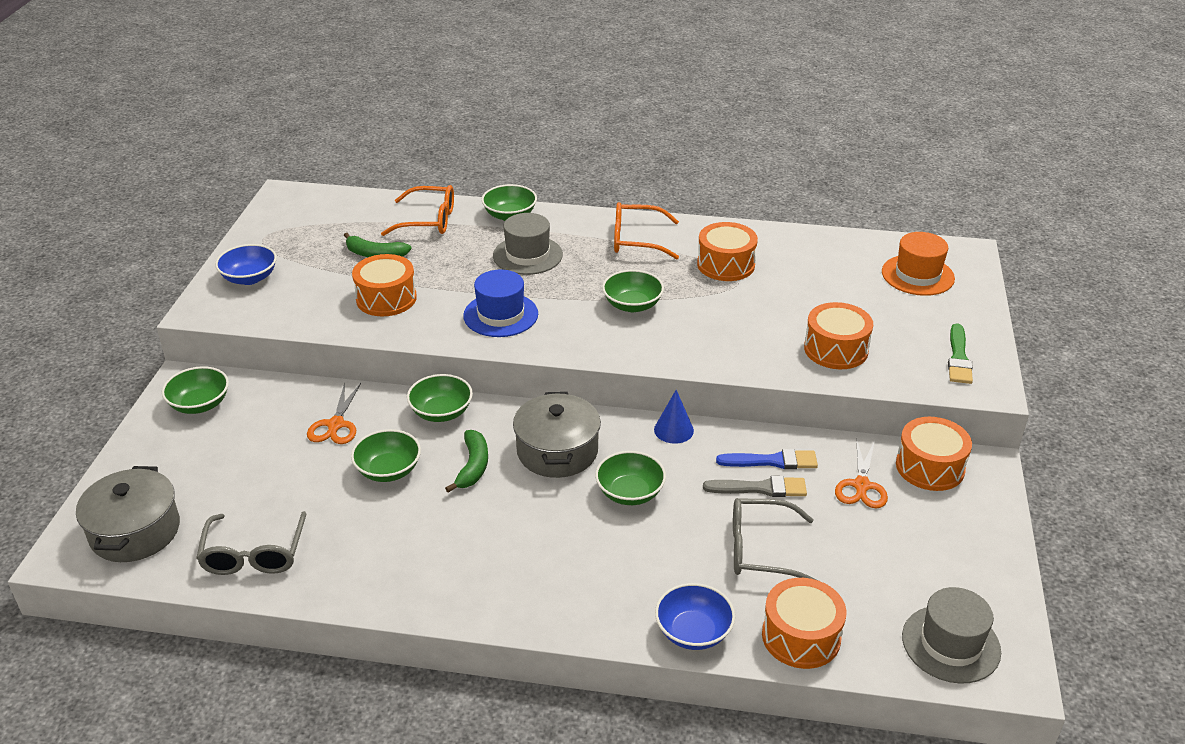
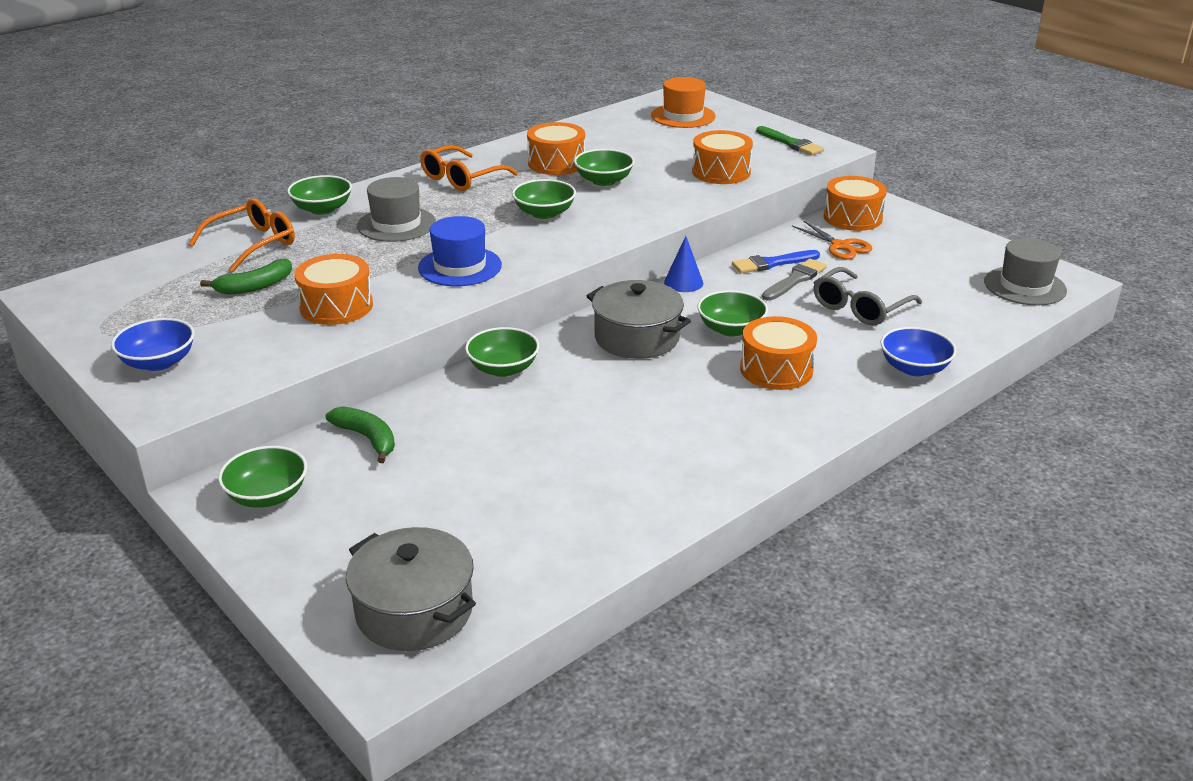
camera: 50 degrees left, 5 degrees down
(254, 554) = (556, 543): grey glasses -> none
(336, 425) = (433, 428): orange scissors -> none
(388, 470) = (542, 425): green bowl -> green bowl (604, 181)
(473, 466) = (599, 382): green banana -> green banana (367, 438)
(772, 461) = (772, 263): blue brush -> blue brush turned 150 degrees counterclockwise
(801, 636) = (963, 331): orange drum -> orange drum (776, 369)

